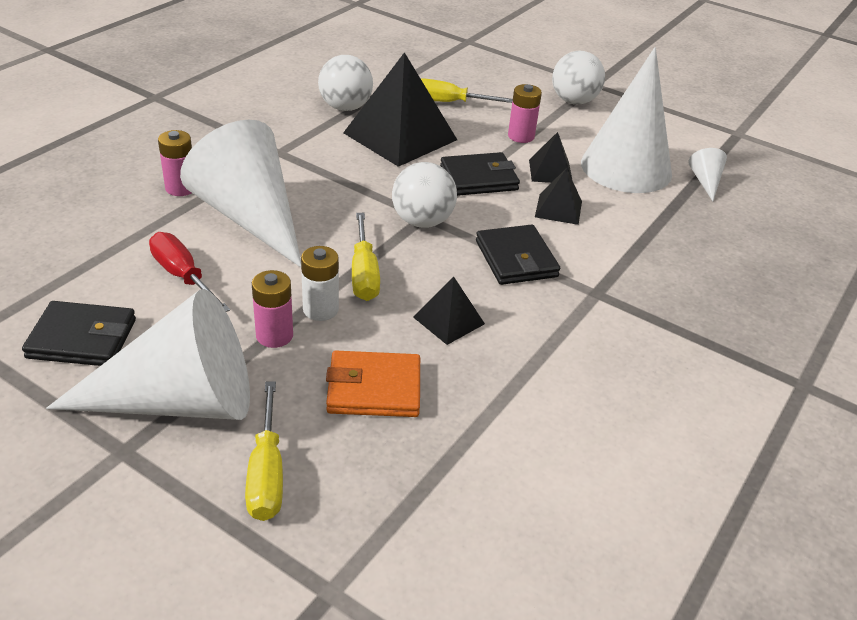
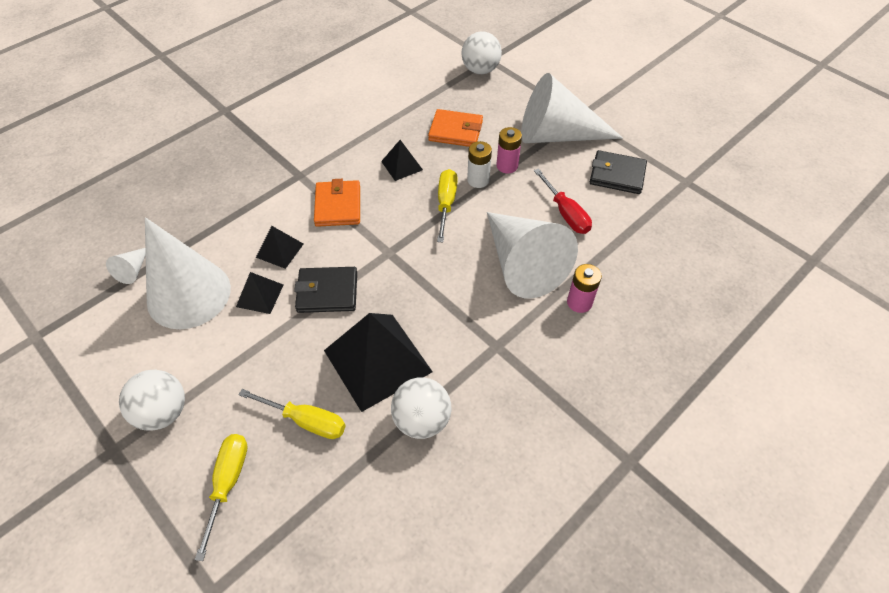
camera: 165 degrees left, 15 degrees up
(266, 474) = (513, 99): yellow screwdriver -> yellow screwdriver (228, 482)
(422, 221) = (392, 247): white ball -> white ball (480, 70)
(516, 259) = (338, 206): black wallet -> orange wallet
(521, 136) = (258, 350): pink battery -> none

